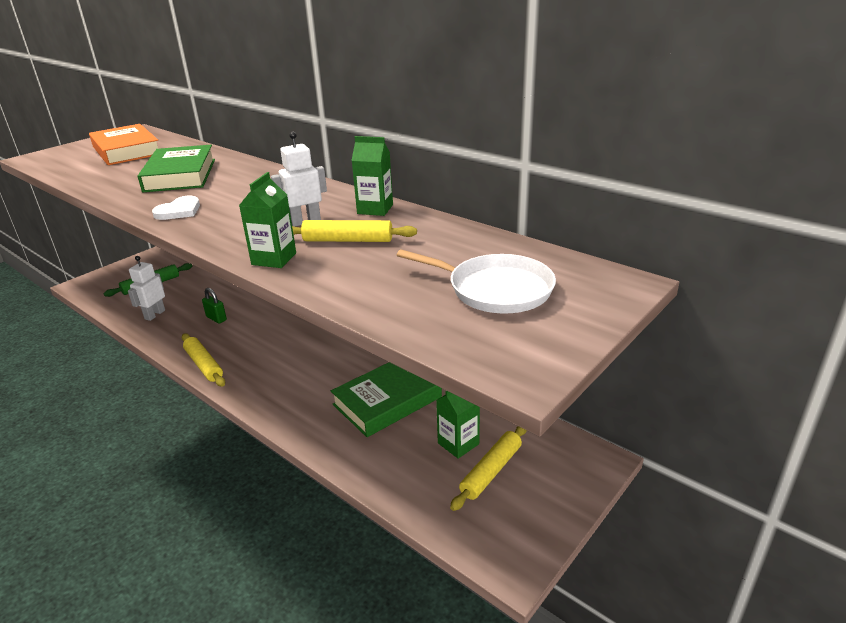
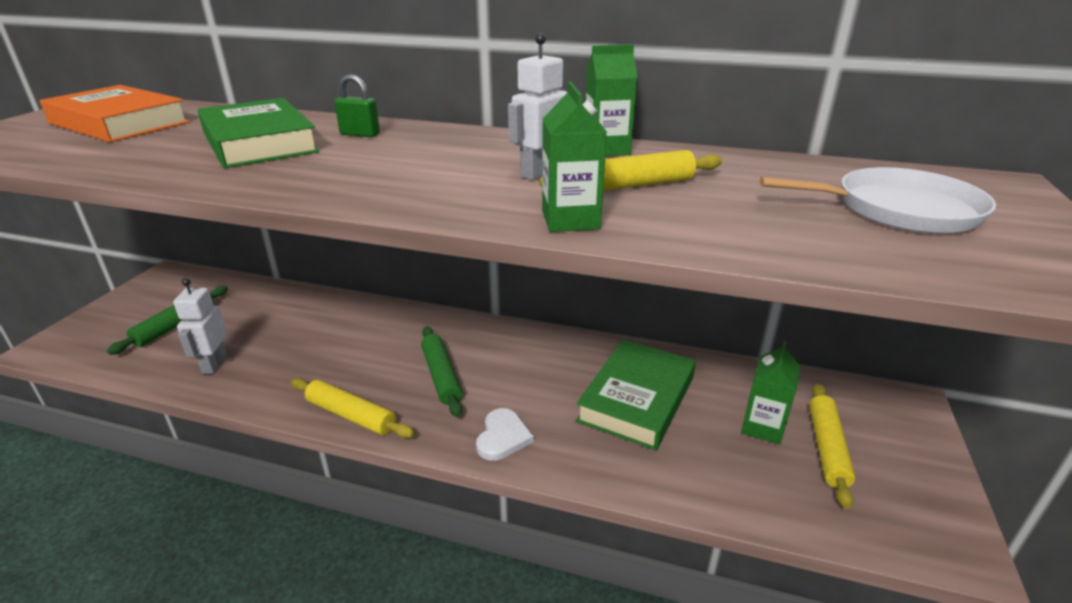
camera: 25 degrees left, 0 degrees up
(179, 211) = (325, 183): white heart -> white heart (503, 437)
(216, 318) = (317, 350): green padlock -> green padlock (360, 134)
(275, 353) = (441, 376): none -> green rolling pin

